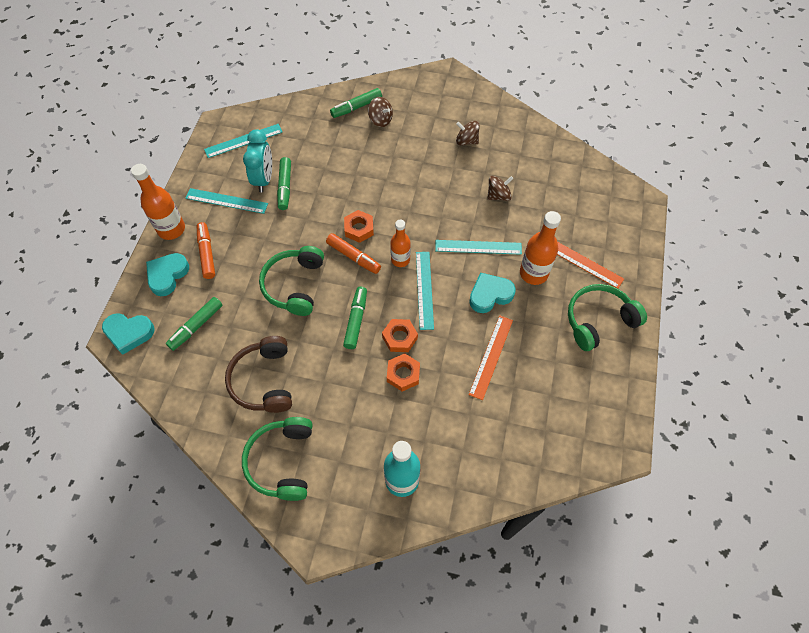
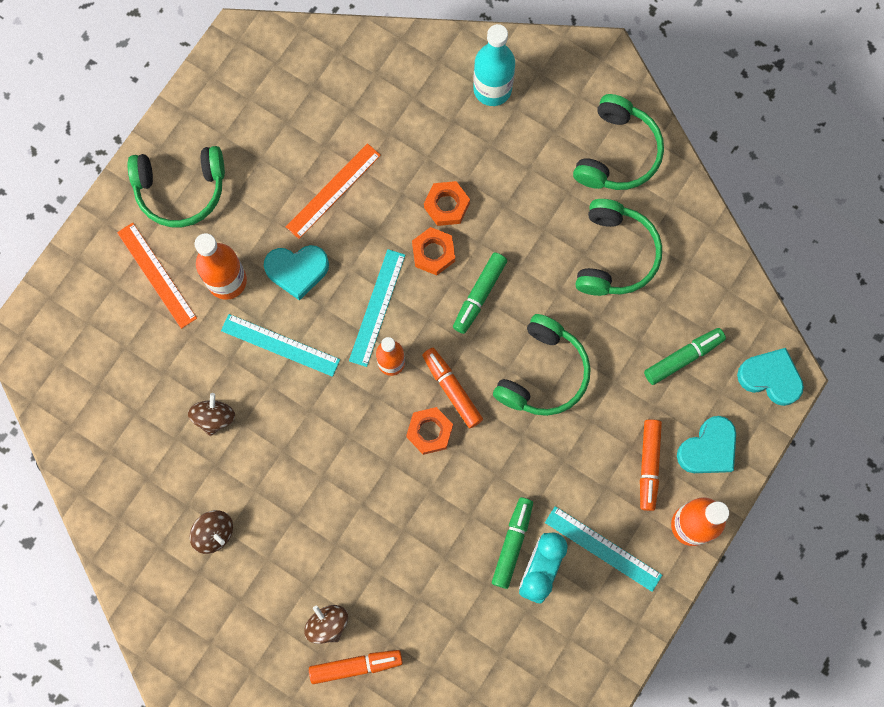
camera: 160 degrees left, 15 degrees up
(243, 141) = (552, 659): turquoise ruler -> none
(264, 381) = (615, 255): brown headphones -> green headphones
(356, 107) = (356, 666): green marker -> orange marker
(498, 195) = (214, 417): brown spinning top -> brown spinning top turned 105 degrees clockwise

